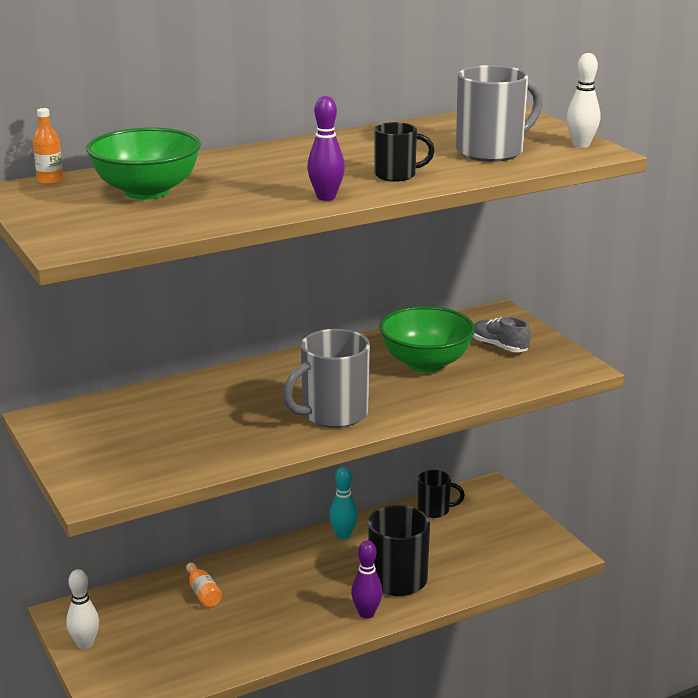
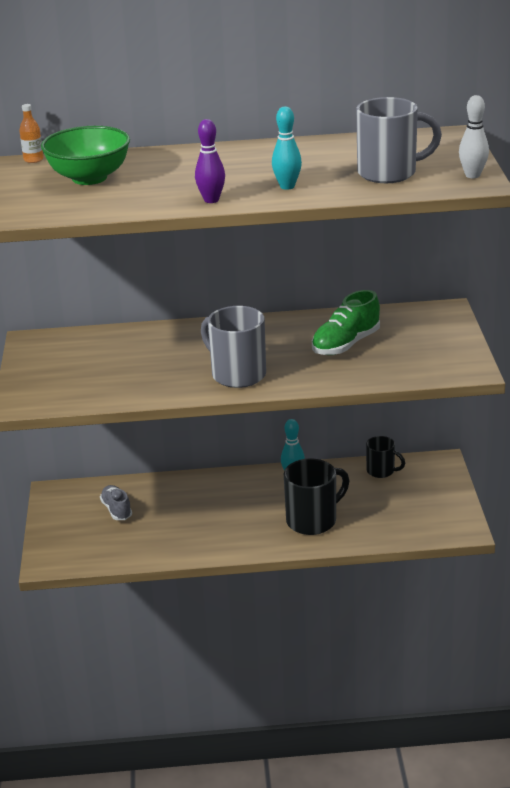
camera: 25 degrees right, 5 degrees up
(85, 644) = (53, 517): white bowling pin -> none
(203, 593) = (158, 498): orange bottle -> none
(332, 414) = (237, 374): grey mug -> grey mug turned 60 degrees clockwise
(366, 613) = (268, 542): purple bowling pin -> none
(397, 175) = (287, 186): black mug -> turquoise bowling pin
(426, 363) = (345, 344): green bowl -> green shoe
(499, 347) = (419, 340): grey shoe -> grey shoe (116, 510)

